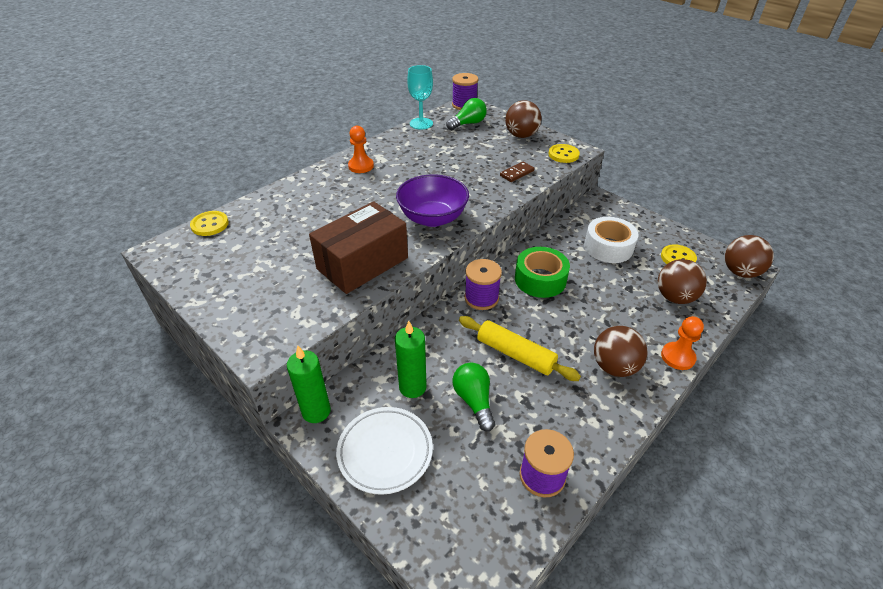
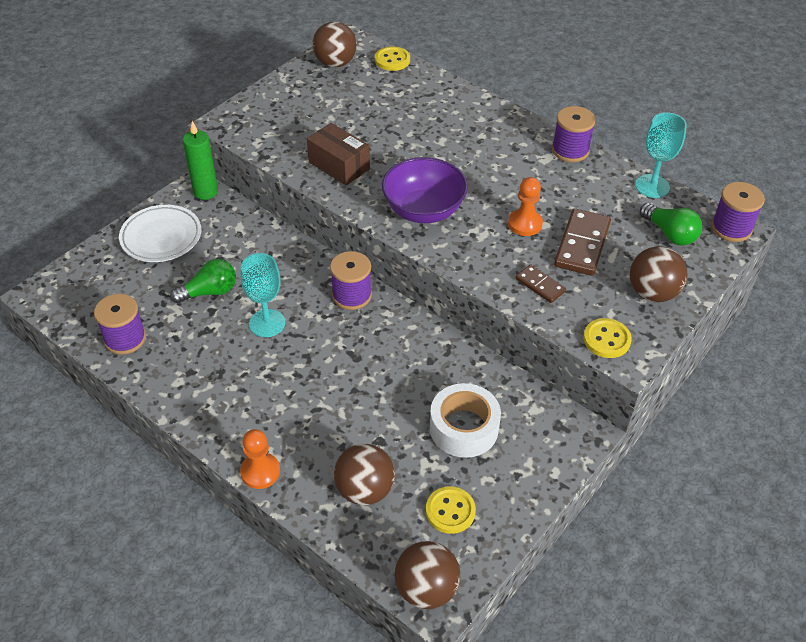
camera: 85 degrees right, 5 degrees up
(361, 166) = (523, 143): orange pawn -> orange pawn (525, 224)
(362, 263) = (339, 165): brown box -> brown box, size x0.66
(375, 148) = (570, 150): none -> purple spool
(412, 387) = (228, 248): green candle -> none
(477, 154) = (582, 245): none -> brown domino
(515, 354) = (267, 323): yellow rolling pin -> turquoise goblet
(540, 279) = (388, 349): green tape -> none
(614, 367) = (247, 407): brown ball -> brown ball (335, 63)

